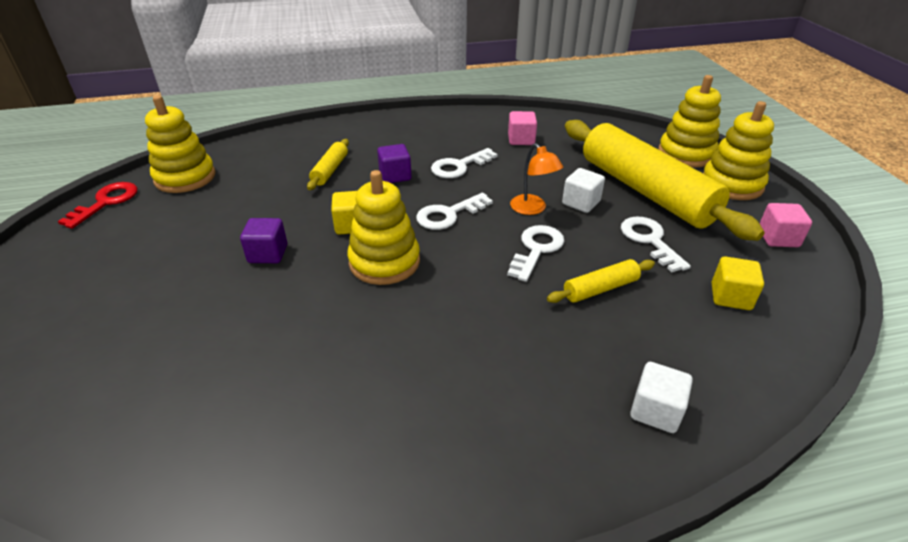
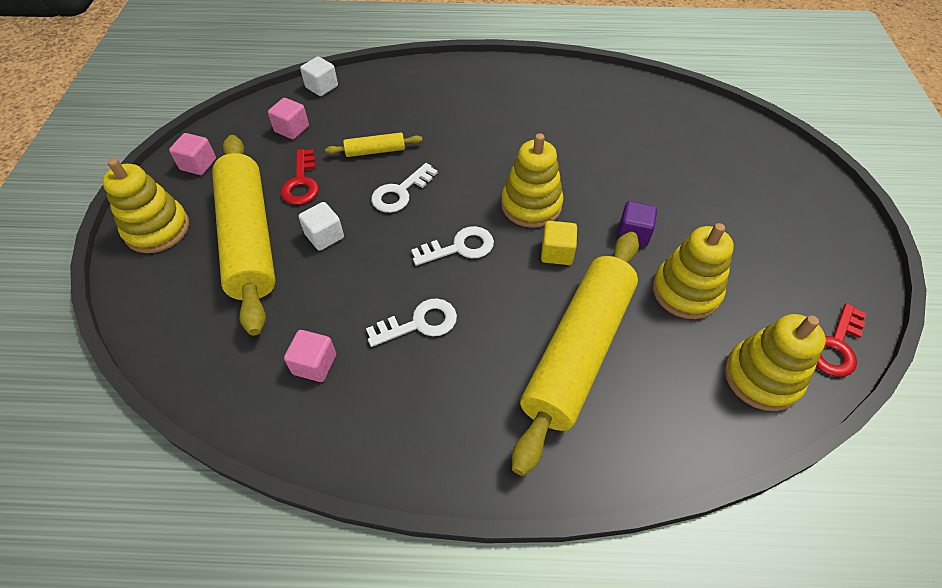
camera: 165 degrees left, 15 degrees up
(330, 170) = (578, 351): yellow rolling pin -> yellow rolling pin, size x2.39
(395, 176) = (500, 322): purple cube -> none
(532, 209) = (376, 238): orange lamp -> none
(650, 240) = (301, 182): white key -> red key
(655, 411) = (400, 83): white cube -> white cube (322, 87)
(686, 154) = (145, 287): yellow stacking toy -> yellow stacking toy (686, 291)
(730, 297) = (292, 129): yellow cube -> pink cube

